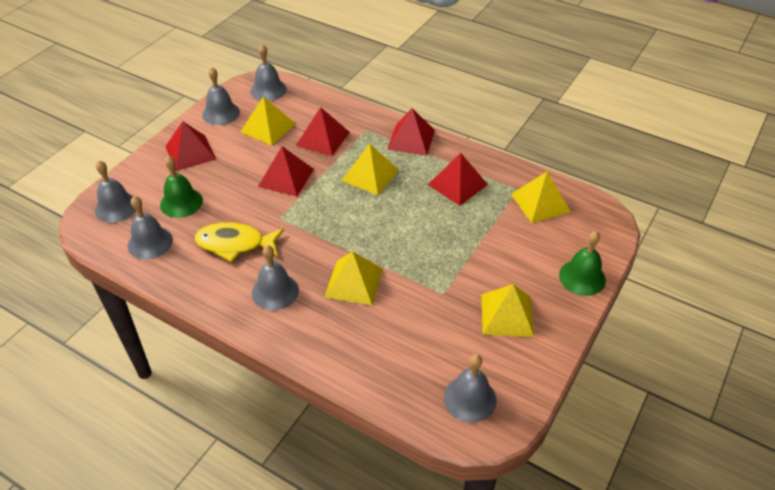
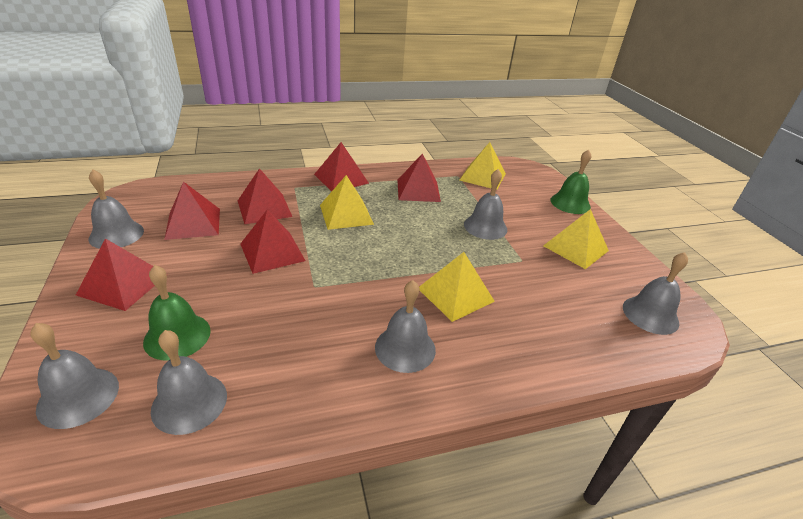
camera: 50 degrees left, 10 degrees down
(235, 244) = (302, 335): yellow fish -> none
(268, 90) = (150, 196): grey bell -> grey bell (485, 227)
(268, 127) = (193, 223): yellow pyramid -> red pyramid

